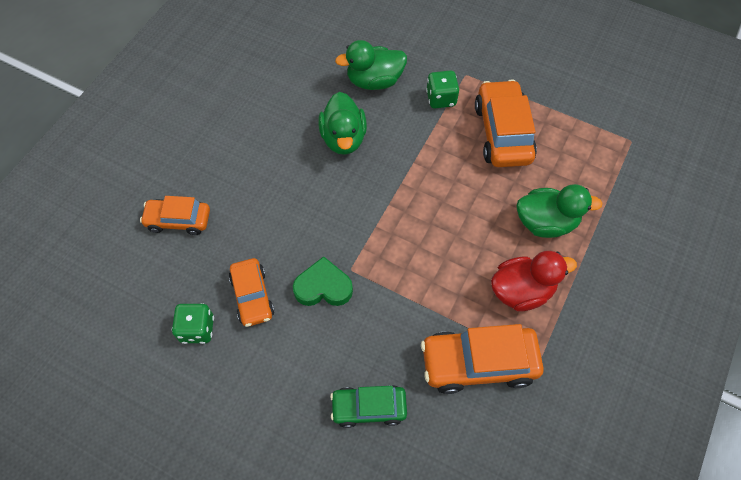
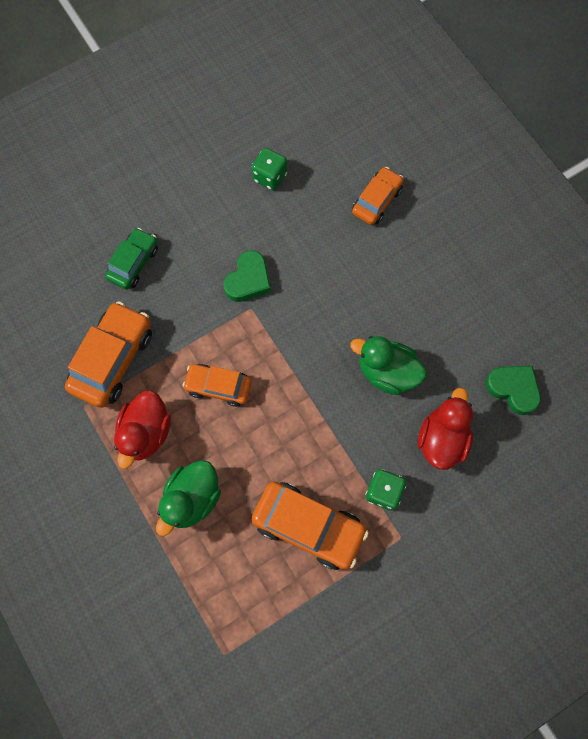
camera: 120 degrees right, 10 degrees up
(252, 296) = (273, 225): orange car -> orange car (218, 387)
(304, 54) = (513, 389): none -> green heart
(374, 81) = (442, 439): green duck -> red duck

